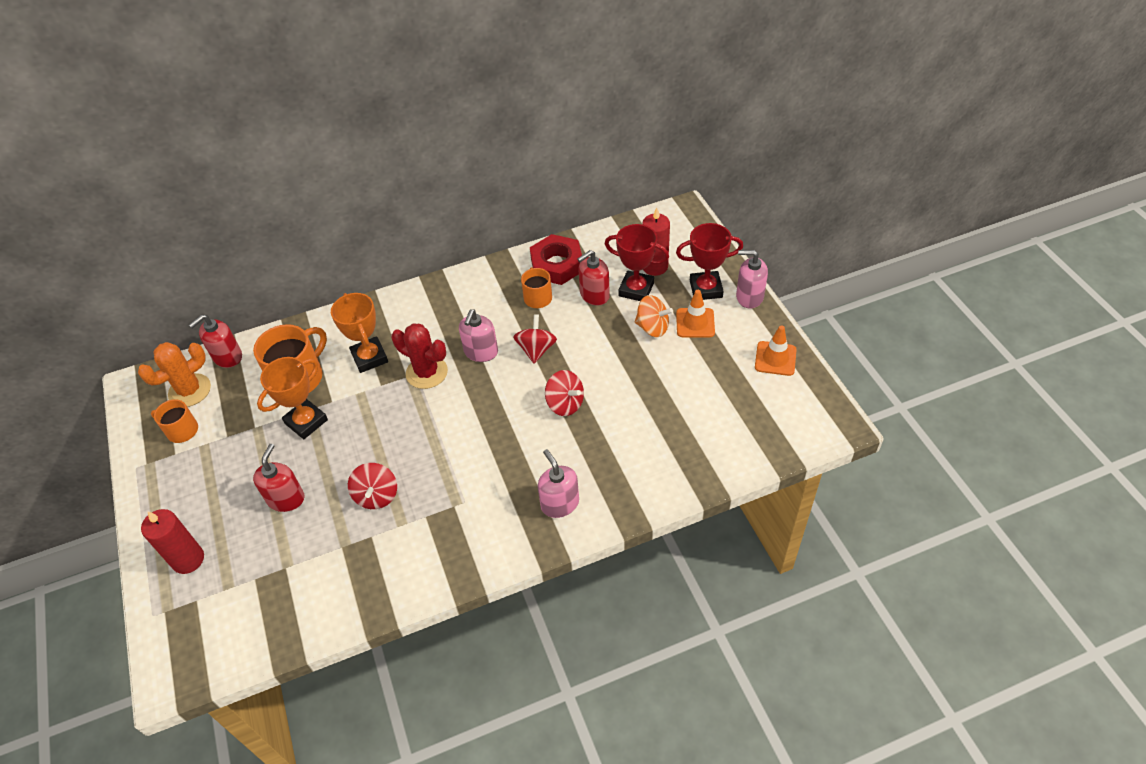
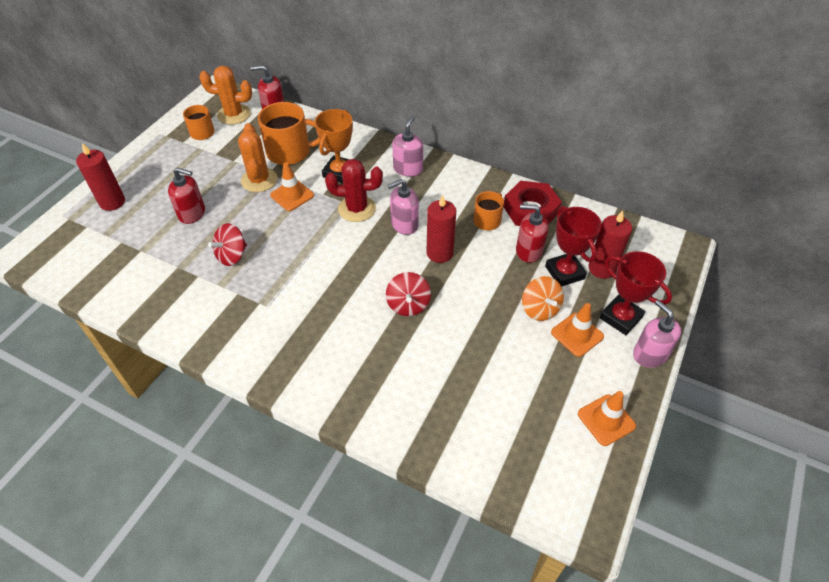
camera: 45 degrees right, 0 degrees up
(286, 498) = (192, 213): red soap dispenser -> red soap dispenser turned 45 degrees clockwise
(306, 422) = (259, 180): orange trophy -> orange cactus
(356, 408) = (292, 195): none -> orange traffic cone
(427, 372) = (357, 209): red cactus -> red cactus turned 75 degrees counterclockwise
(536, 349) = (439, 253): red spinning top -> red candle
(560, 503) = (315, 365): pink soap dispenser -> pink soap dispenser (408, 169)

